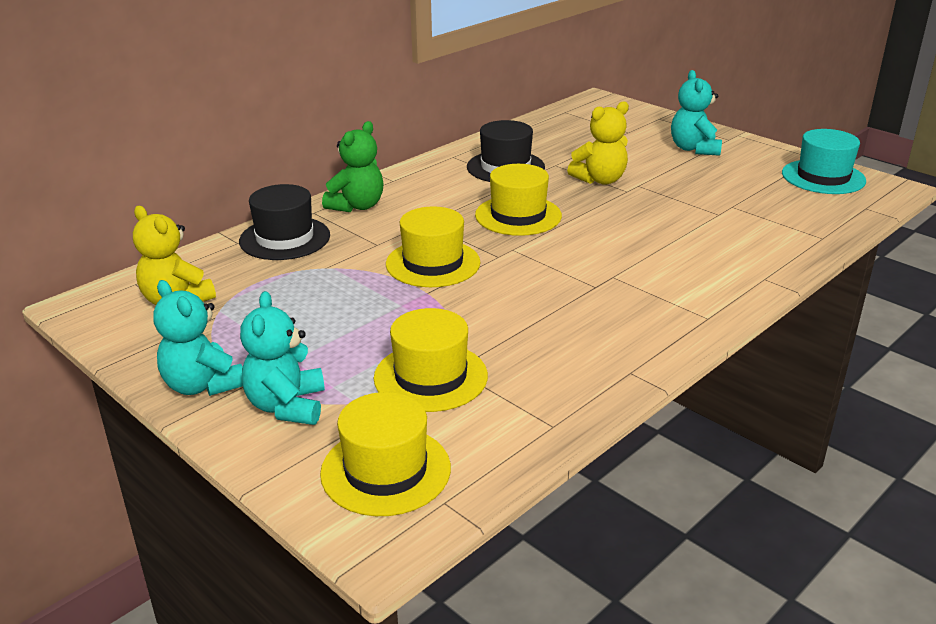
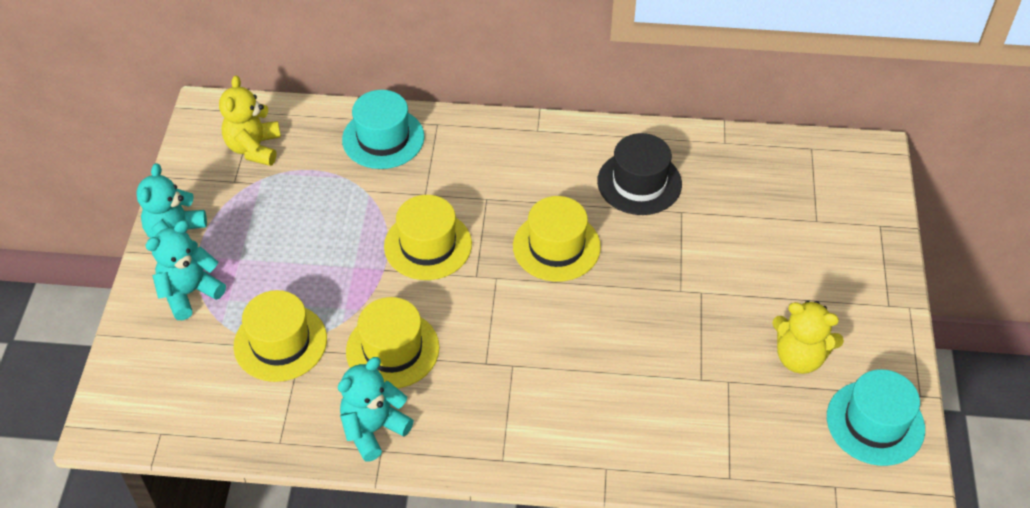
camera: 50 degrees right, 20 degrees up
(285, 238) = (383, 138): black hat -> turquoise hat
(357, 206) = (472, 141): green teddy bear -> none
(385, 470) = (167, 385): yellow hat -> yellow hat (392, 349)
(600, 180) = (683, 260): yellow teddy bear -> yellow teddy bear (799, 357)
(694, 149) = (831, 290): turquoise teddy bear -> turquoise teddy bear (373, 429)

